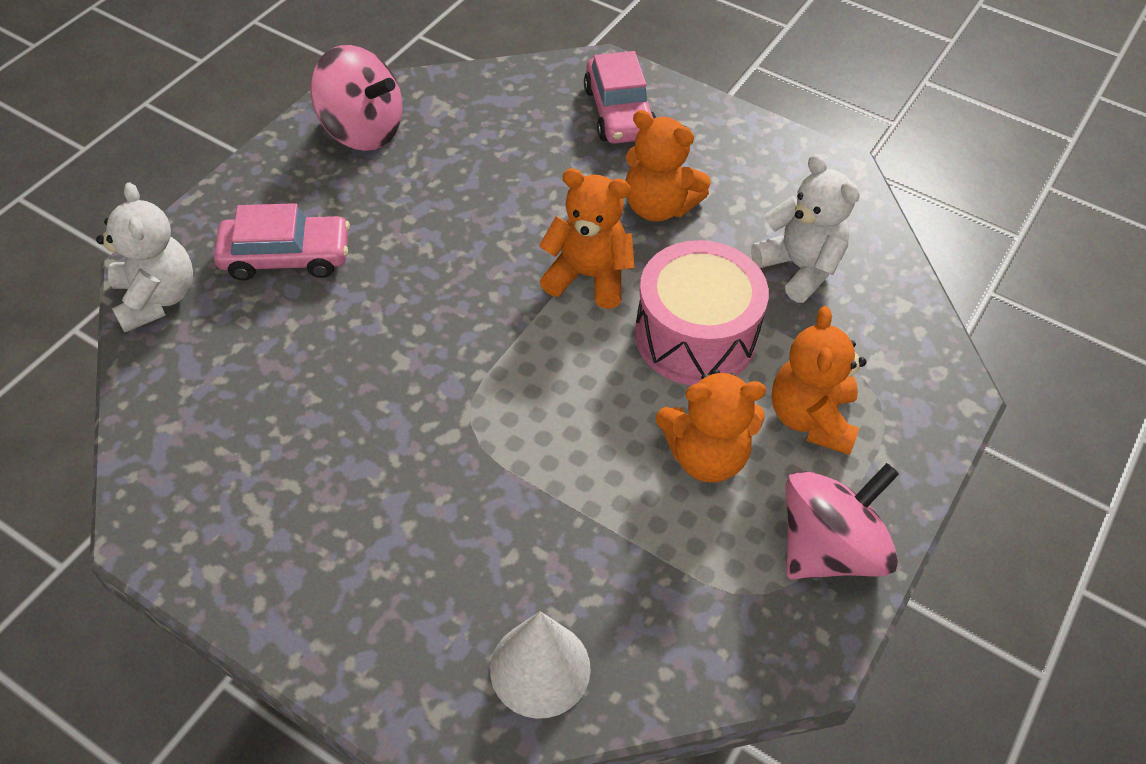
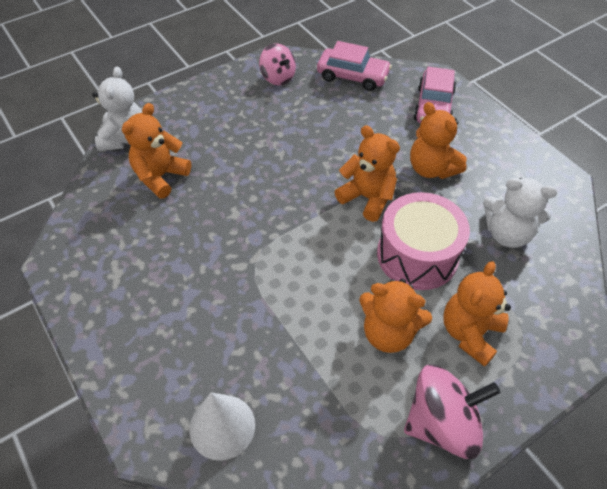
camera: 25 degrees right, 0 degrees up
(252, 341) = (160, 176): none -> orange teddy bear
(286, 256) = (202, 135): pink car -> pink car (352, 76)
(362, 130) = (278, 77): pink spinning top -> pink spinning top, size x0.65
(799, 268) = (507, 234): white teddy bear -> white teddy bear turned 120 degrees clockwise

